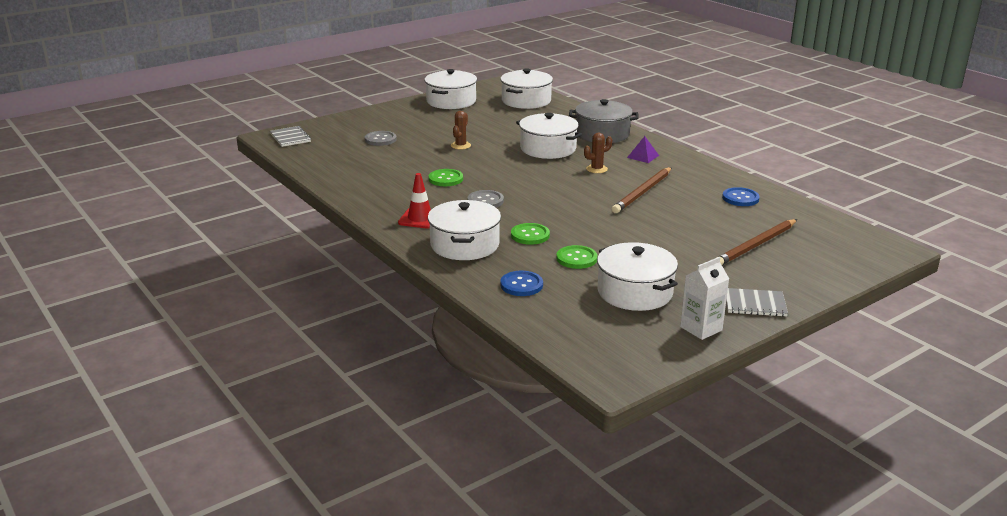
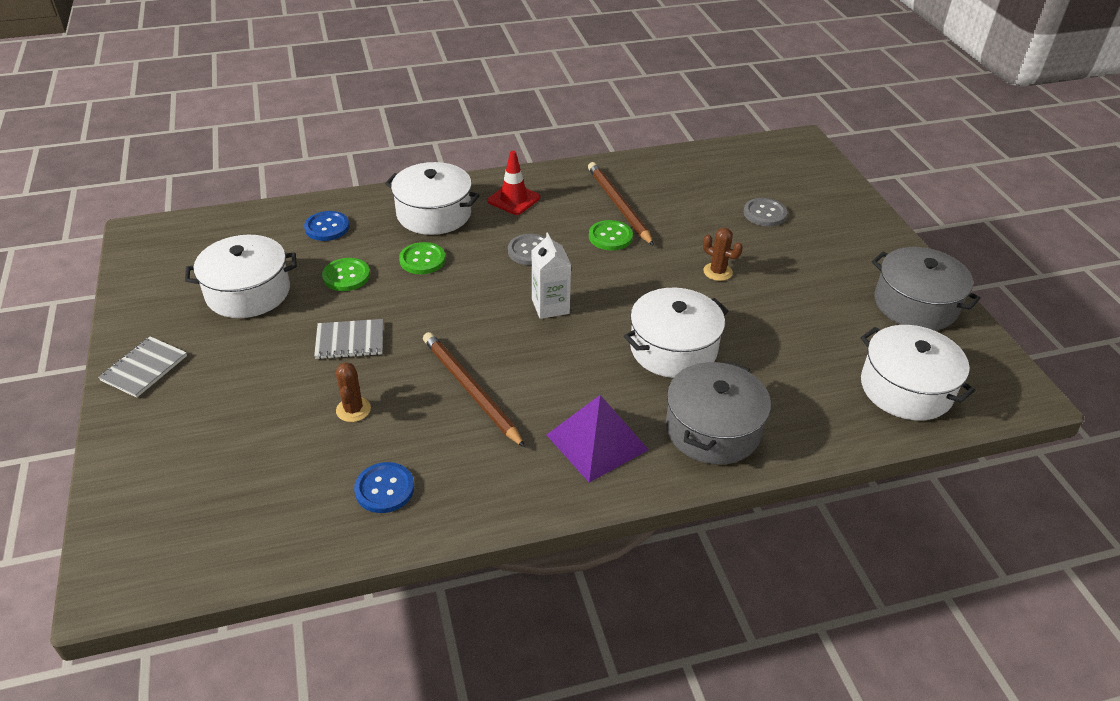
camera: 110 degrees right, 15 degrees up
(290, 138) = (793, 154): grey notebook -> grey notebook (350, 341)
(451, 101) = (915, 304): white pot -> grey pot
(596, 169) = (574, 373): brown cactus -> brown cactus (353, 409)
(643, 156) = (597, 442): purple pyramid -> purple pyramid, size x1.81
(701, 328) = (148, 310): white carton -> white carton (550, 306)
(756, 245) = (251, 434): brown pencil -> brown pencil (618, 205)

